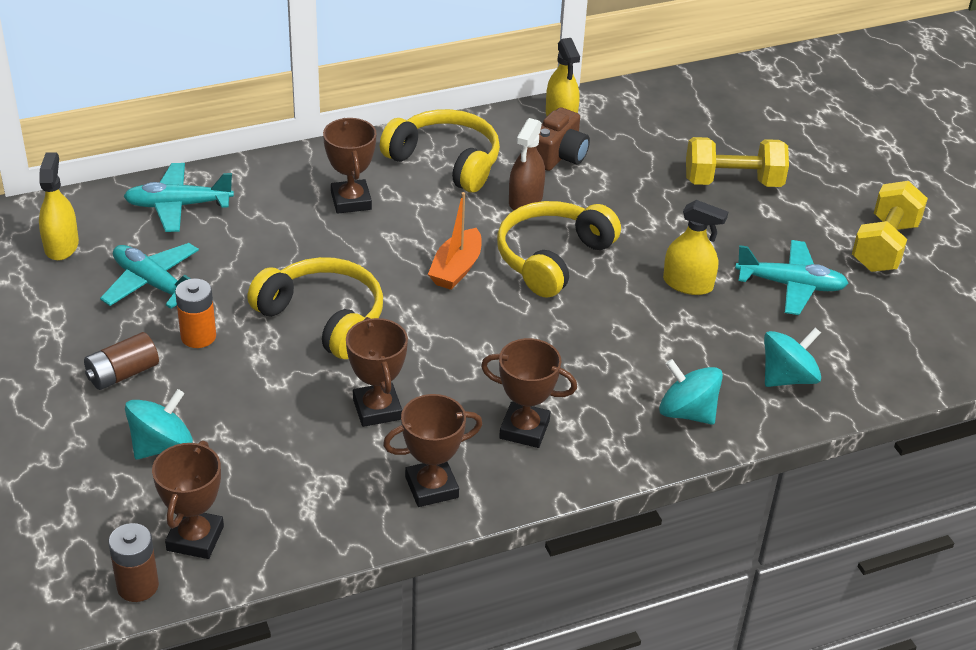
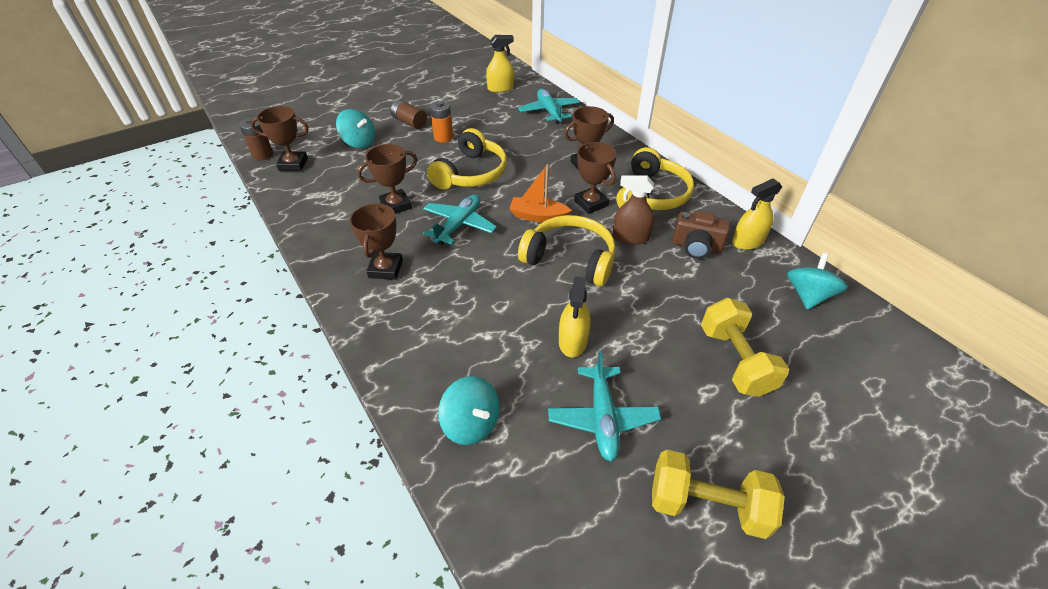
camera: 80 degrees right, 5 degrees up
(153, 284) = (481, 117): turquoise plane -> turquoise plane (459, 225)
(431, 487) = (330, 236): brown trophy -> brown trophy (591, 203)
(687, 412) = (415, 355): turquoise spinning top -> turquoise spinning top (808, 295)

